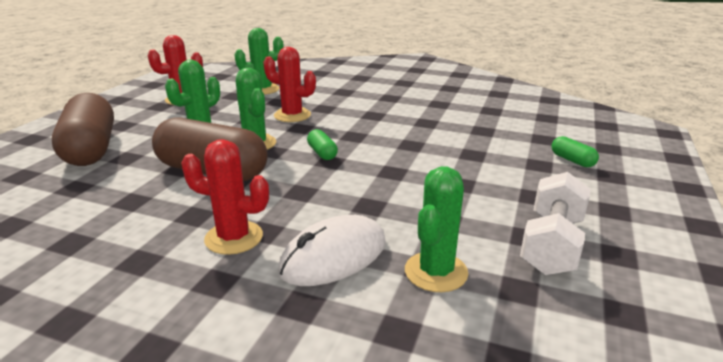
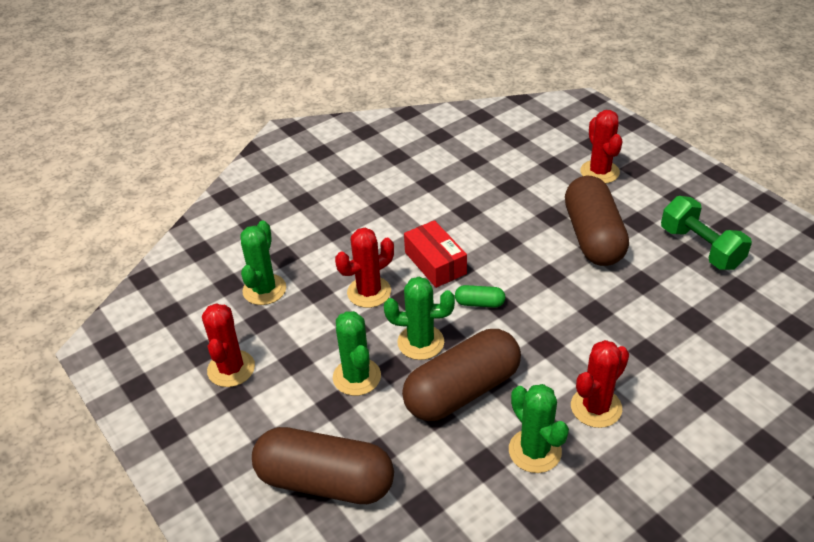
camera: 55 degrees left, 15 degrees up
(333, 256) = (655, 359): white mouse -> none
(350, 127) = (435, 263): none -> red box
(436, 272) = (701, 316): green cactus -> green cactus (535, 451)
(474, 179) = (593, 237): none -> brown capsule
(551, 244) = (700, 248): white dumbbell -> green dumbbell
(572, 160) = (599, 172): green capsule -> red cactus

